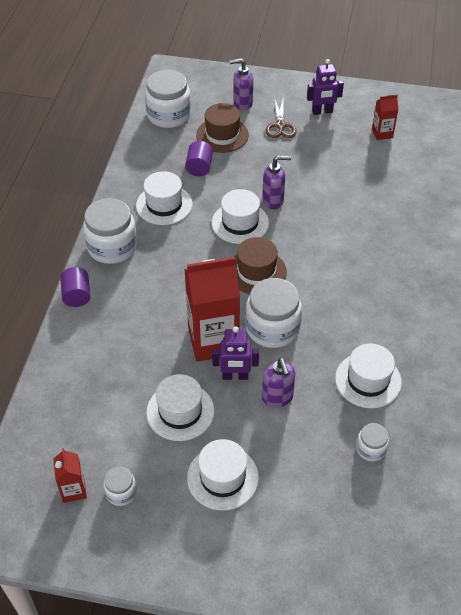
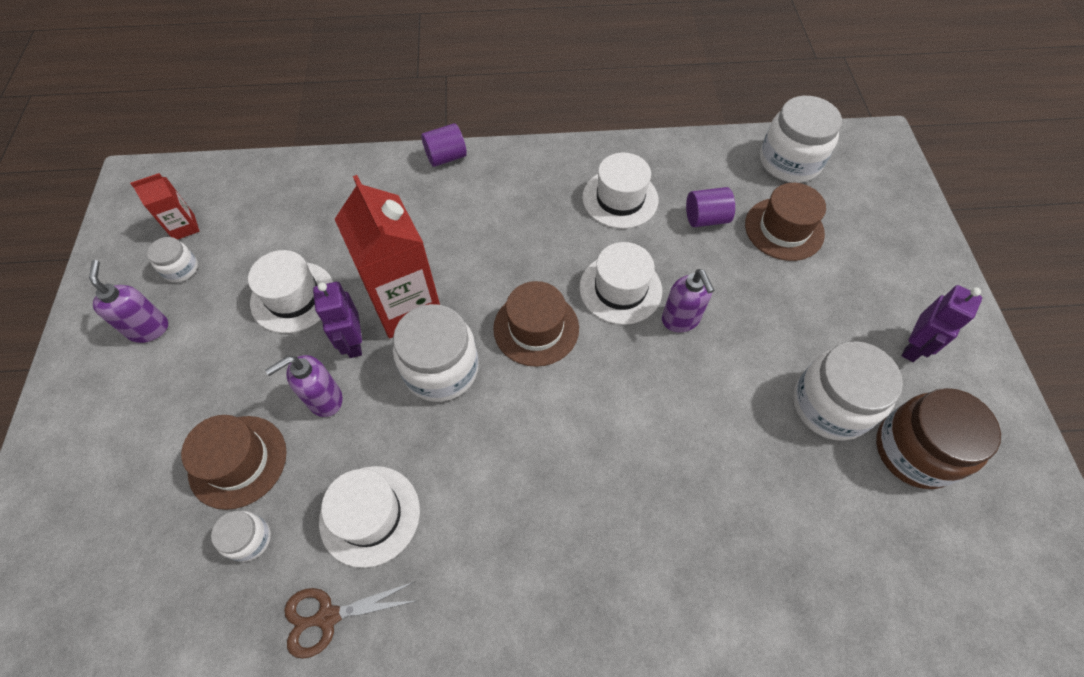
camera: 75 degrees right, 10 degrees up
(112, 247) = (530, 167): white jar -> white jar (830, 405)
(222, 477) = (200, 363): white hat -> none
(242, 103) = (865, 237): purple soap dispenser -> purple soap dispenser (149, 328)
(280, 126) = (845, 296): brown scissors -> brown scissors (327, 617)
(312, 454) = (238, 461): none -> brown hat
(322, 112) = (913, 347): purple robot -> purple robot turned 120 degrees counterclockwise
(382, 133) = (914, 450): red carton -> brown jar

